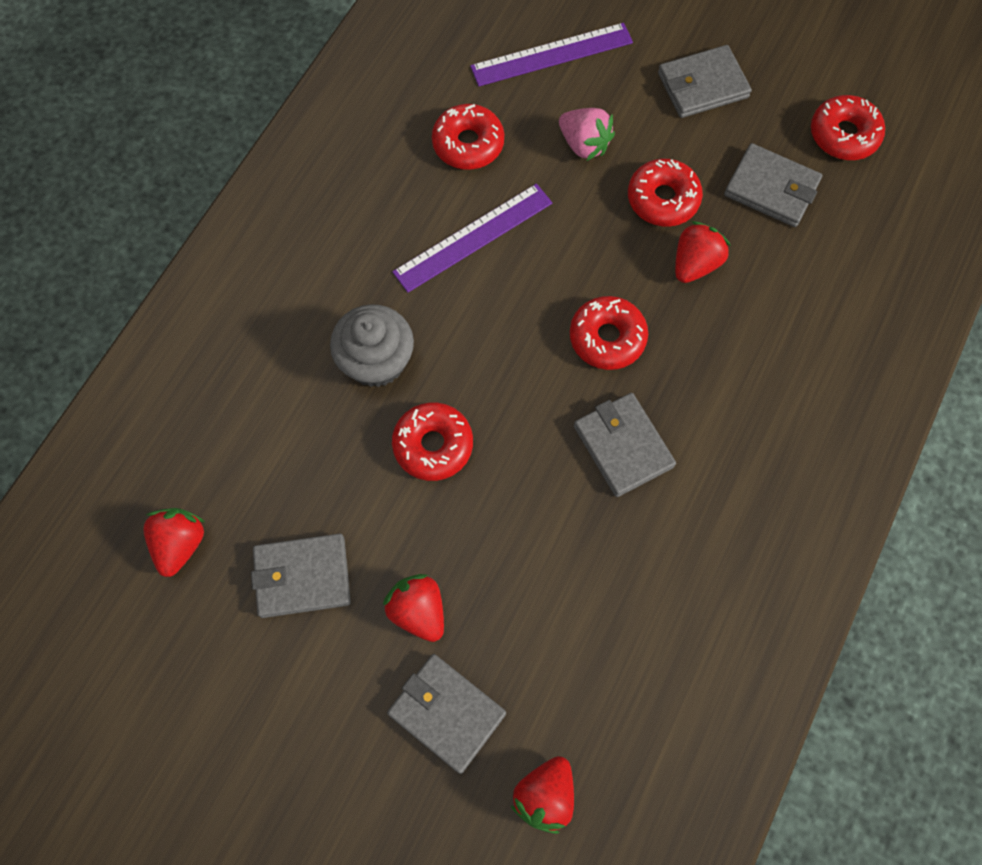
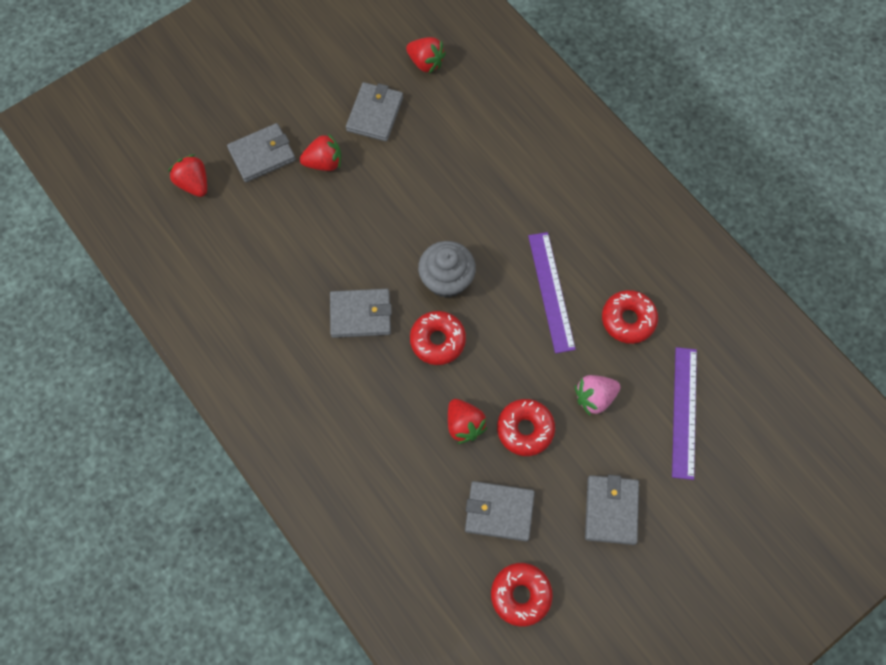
camera: 115 degrees right, 0 degrees up
(376, 361) = (488, 199): grey cupcake -> grey cupcake (446, 279)
(433, 445) = (417, 209): red donut -> none
(771, 188) = (499, 511): grey wallet -> grey wallet turned 45 degrees clockwise

